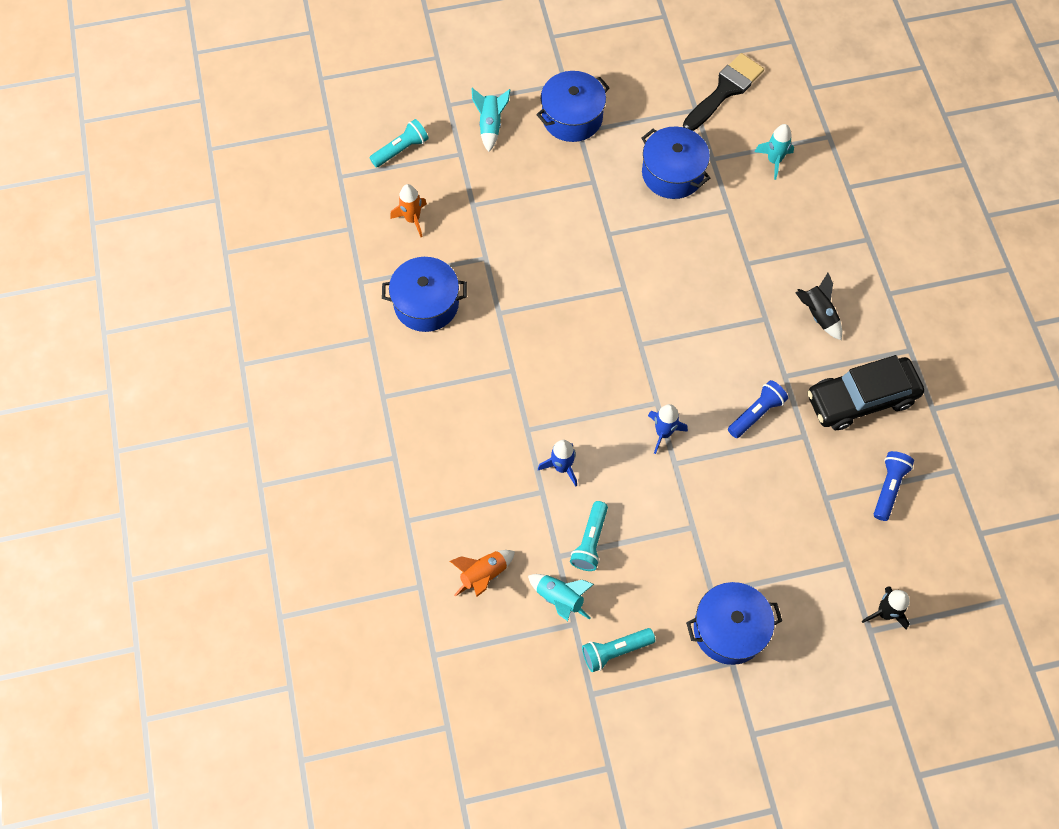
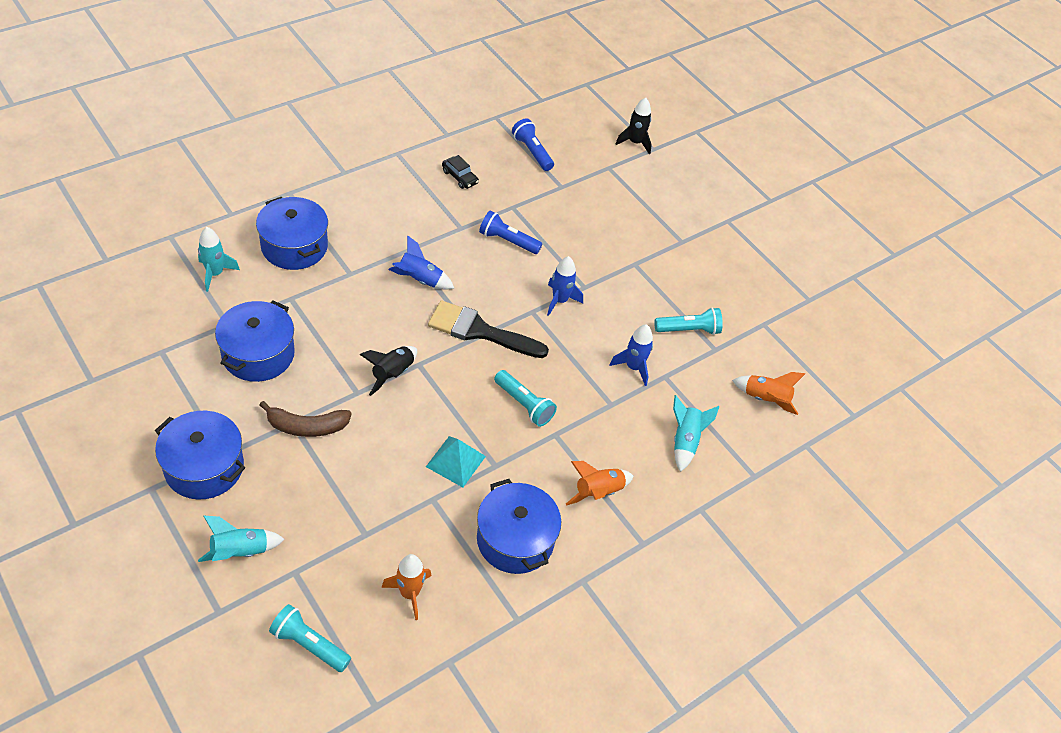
camera: 120 degrees left, 15 degrees down
(443, 381) = (598, 492): none -> orange rocket
(514, 285) = (456, 461): none -> turquoise pyramid
(560, 598) = (749, 339): turquoise rocket -> turquoise rocket (685, 441)
(586, 190) = (306, 426): none -> brown banana
(615, 651) = (767, 292): turquoise flashlight -> turquoise flashlight (524, 404)
(724, 318) = (420, 280): none -> blue rocket
(725, 90) = (126, 331): black brush -> black brush (479, 331)
(729, 629) = (703, 226): blue pot -> blue pot (294, 246)
(818, 314) = (387, 215): black rocket -> black rocket (392, 374)
(861, 399) = (459, 177): black car -> black car, size x0.42
(888, 487) = (532, 152): blue flashlight -> blue flashlight turned 60 degrees clockwise

